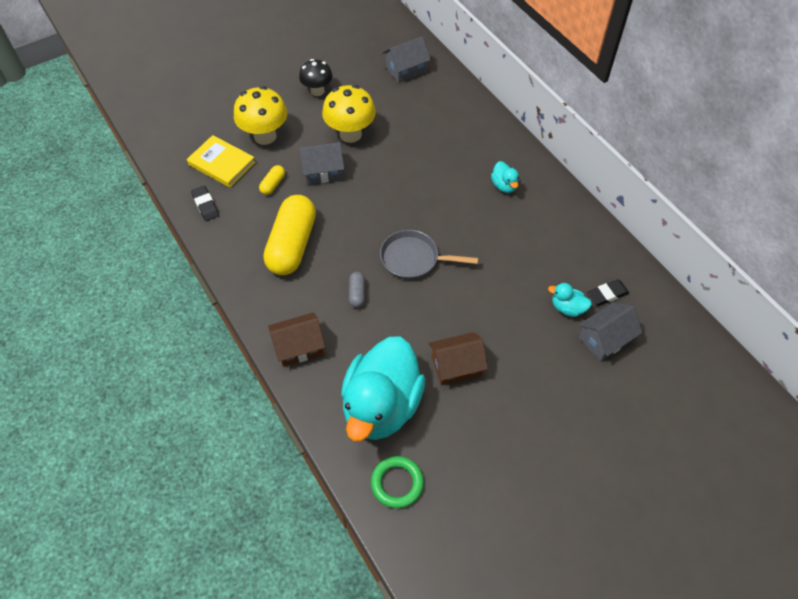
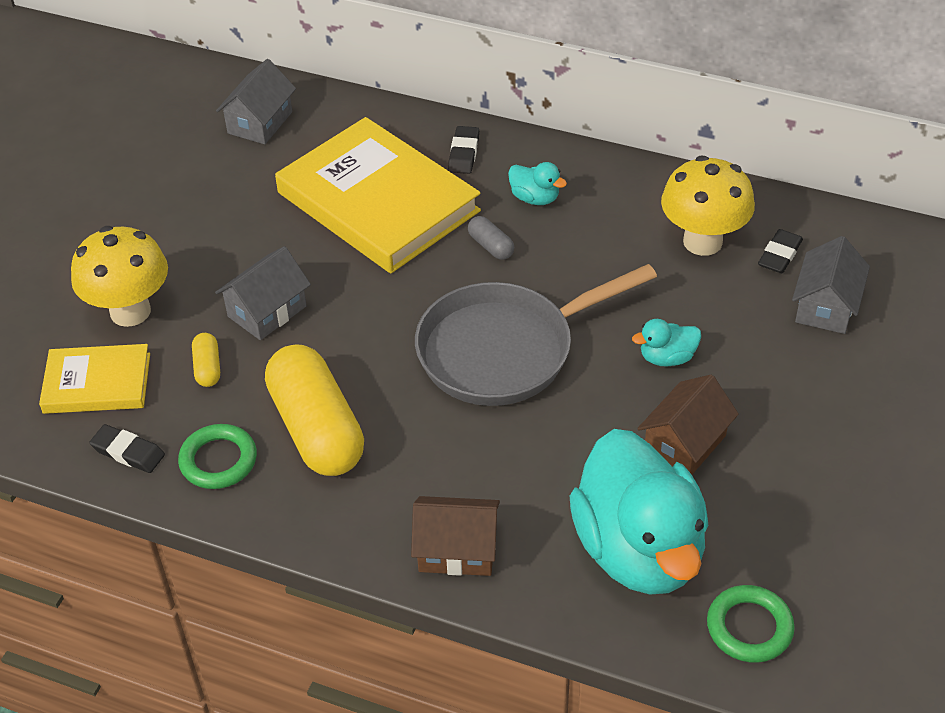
camera: 35 degrees left, 10 degrees down
(238, 233) = (218, 460): none -> green ring
(299, 347) = (457, 550): brown house -> brown house turned 60 degrees clockwise
(317, 91) = (152, 212): black mushroom -> none
(350, 134) = (260, 243): yellow mushroom -> yellow mushroom (702, 242)
(357, 293) = (470, 436): grey capsule -> grey capsule (491, 246)
(413, 259) = (504, 350): grey pan -> grey pan, size x1.60
(424, 143) = (378, 202): none -> yellow book
(490, 140) = (464, 153): none -> black eraser
(567, 308) = (750, 297): turquoise duck -> turquoise duck (667, 358)

